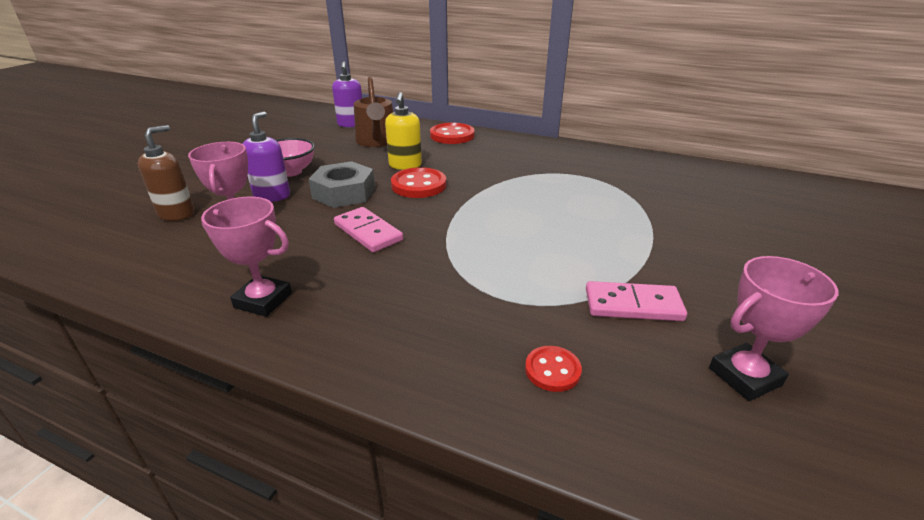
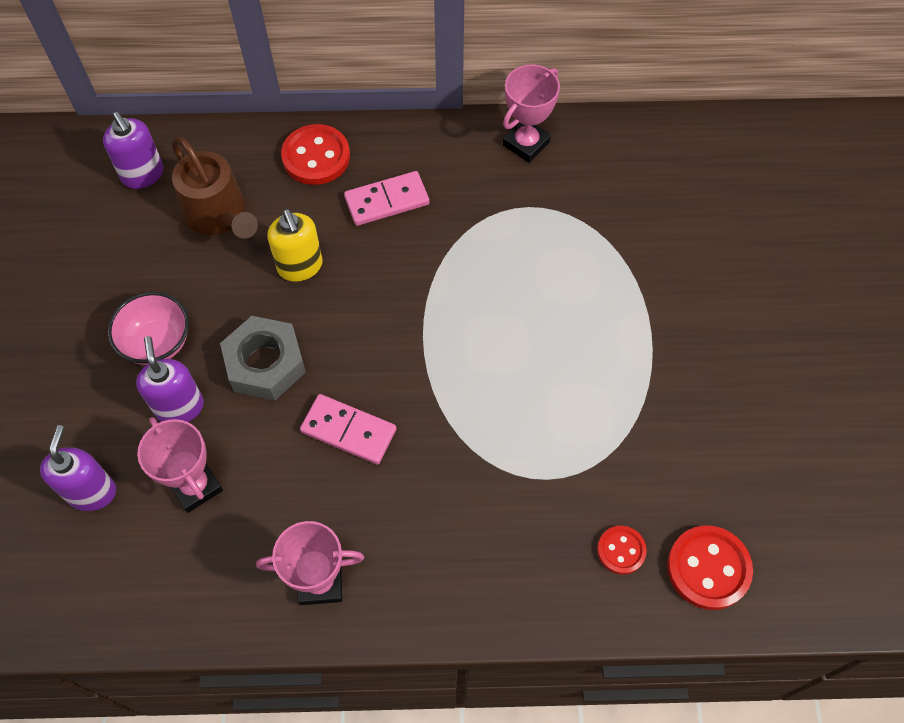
camera: 25 degrees left, 30 degrees up
(177, 213) = (91, 491): brown soap dispenser -> purple soap dispenser
(419, 185) = (347, 309): red button -> red button (708, 568)
(633, 305) = (659, 437): pink domino -> pink domino (387, 200)
(745, 376) = (765, 490): pink trophy -> pink trophy (526, 144)

